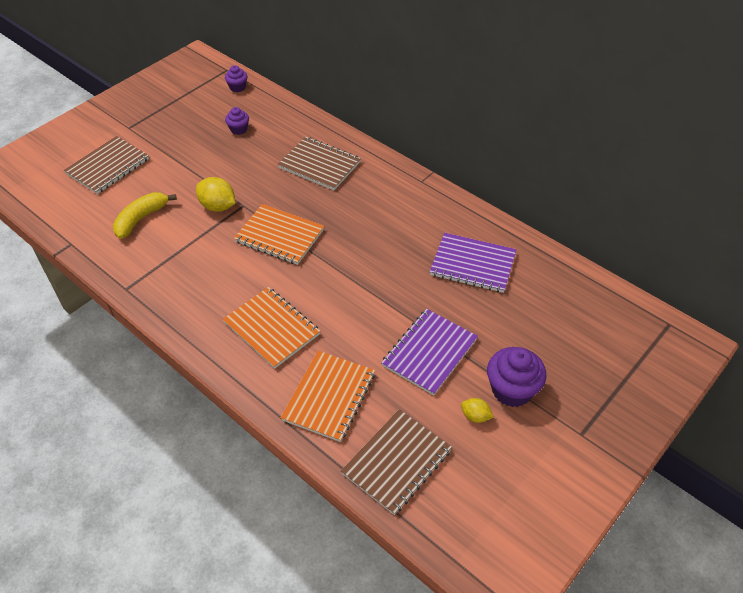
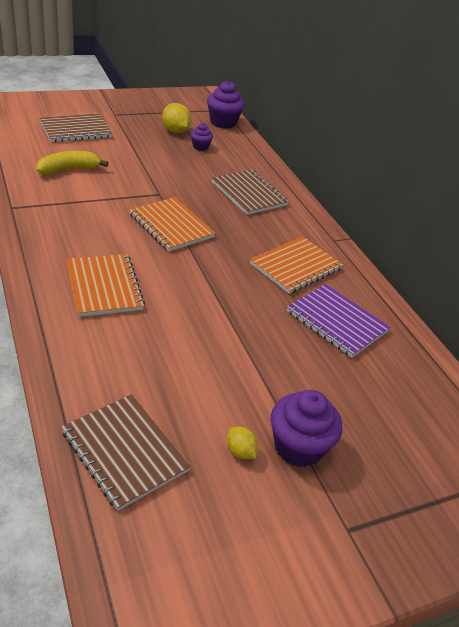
camera: 20 degrees right, 10 degrees down
(218, 206) = (137, 186): yellow lemon -> yellow lemon (175, 131)
(237, 87) = (223, 122): purple cupcake -> purple cupcake, size x1.81
(329, 397) = (108, 363): orange notebook -> orange notebook (296, 266)
(397, 462) = (124, 451): brown notebook -> brown notebook turned 75 degrees clockwise
(429, 352) = (236, 373): purple notebook -> none

